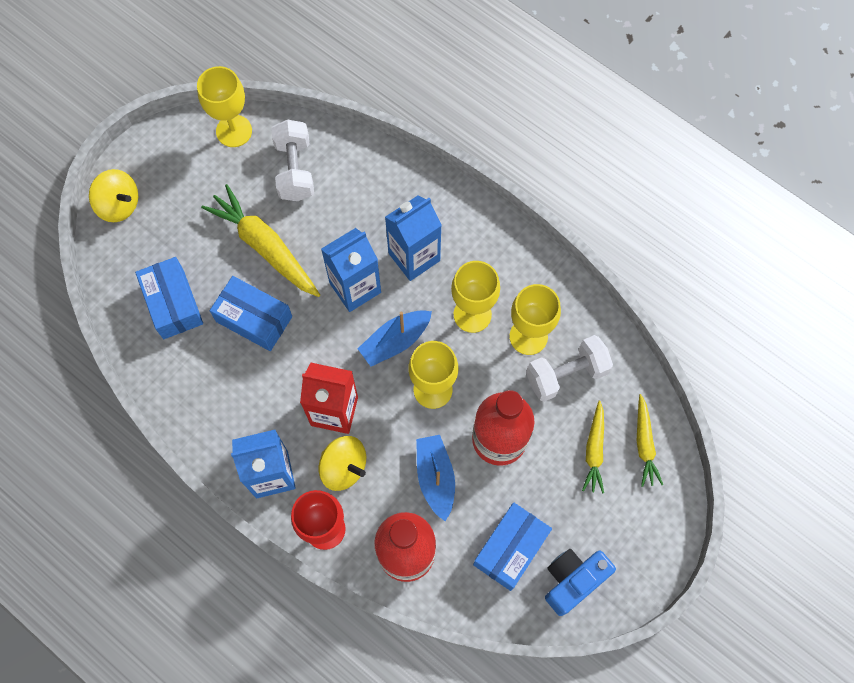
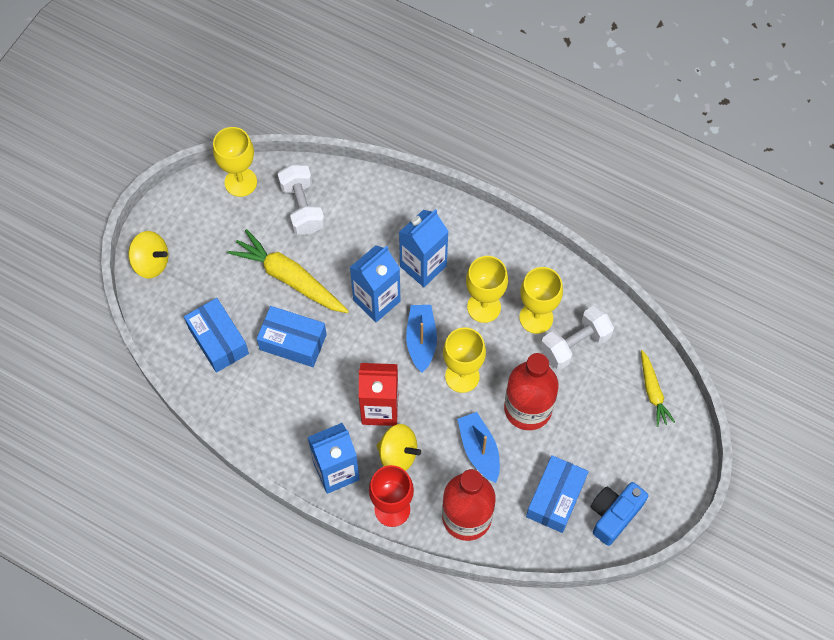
camera: 10 degrees left, 5 degrees down
(395, 341) = (421, 340): blue boat -> blue boat turned 135 degrees clockwise
(594, 450) = (611, 404): yellow carrot -> none

